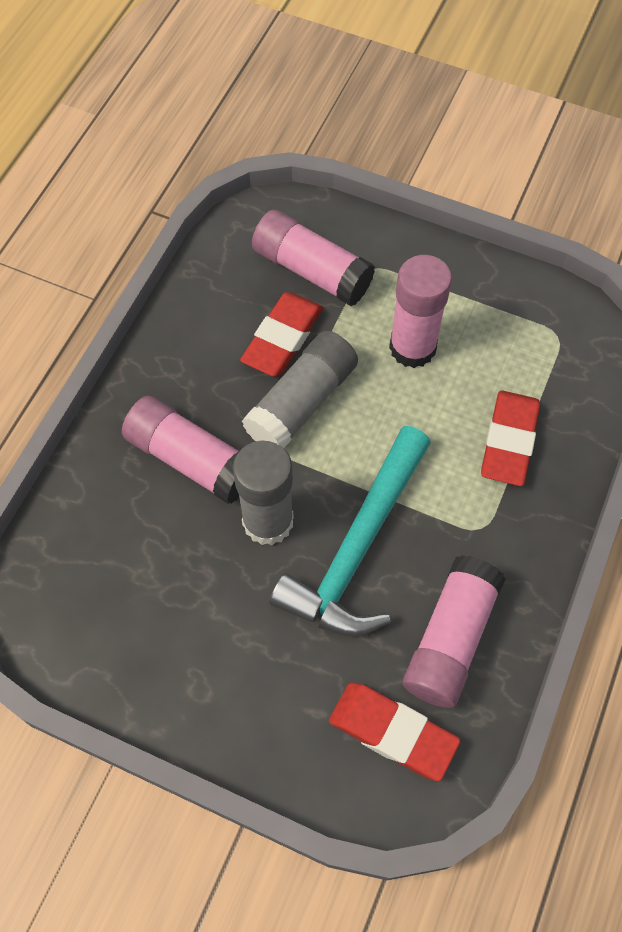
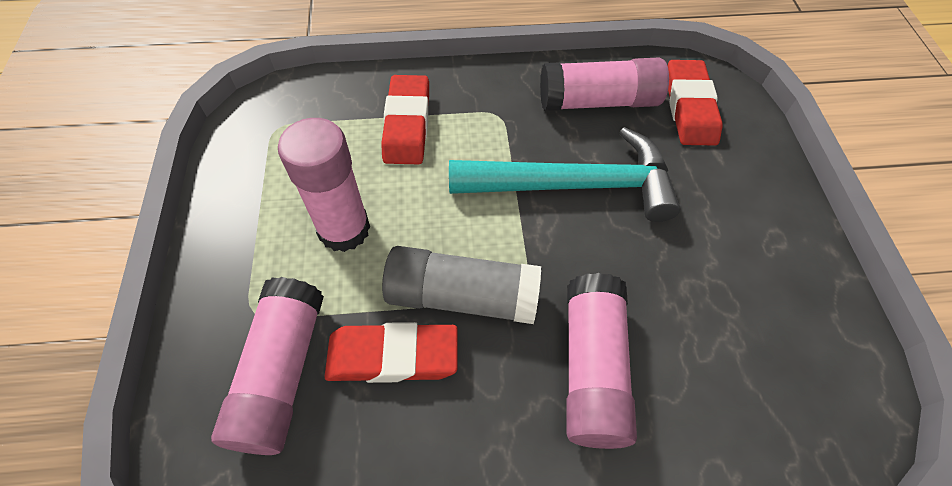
camera: 120 degrees left, 5 degrees down
(268, 521) = (602, 262): grey glue stick -> none
(509, 441) = (407, 124): red eraser -> red eraser turned 75 degrees counterclockwise

